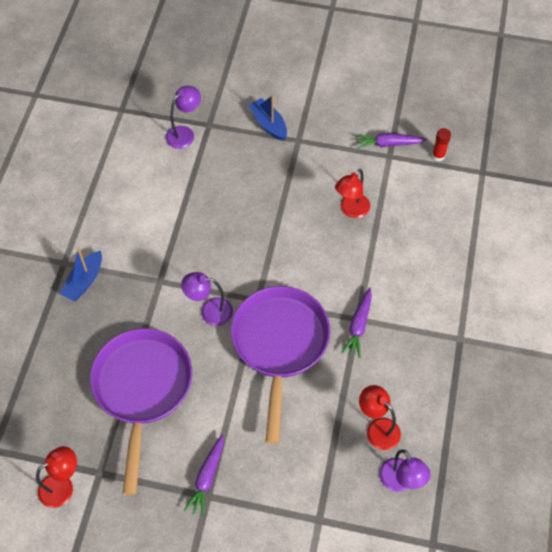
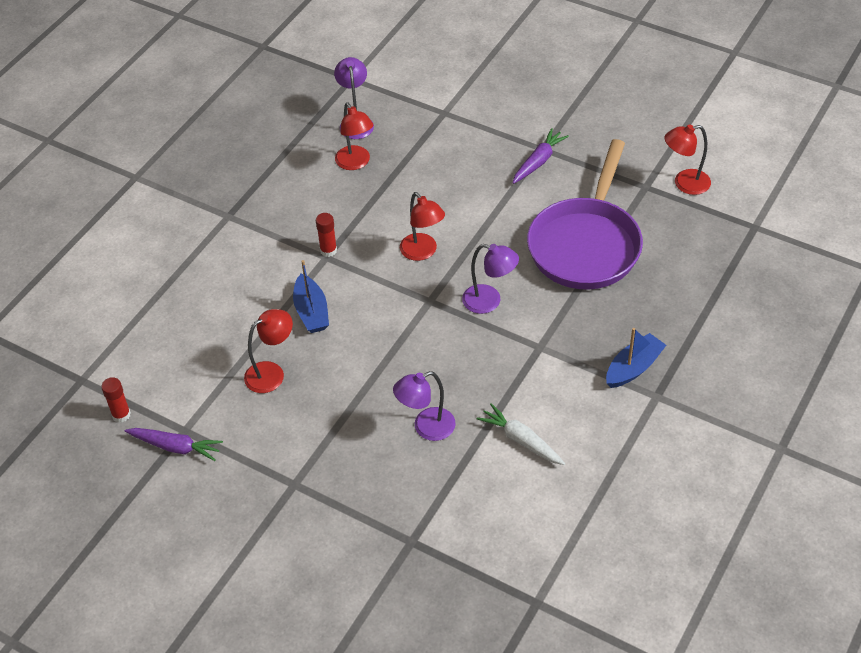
camera: 160 degrees left, 10 degrees down
(155, 205) = (521, 440): none -> white carrot
(184, 133) = (451, 536): purple lamp -> purple lamp (426, 428)
(268, 124) = (324, 519): blue boat -> blue boat (311, 311)
(279, 344) = (422, 252): purple pan -> red lamp
(358, 326) = (328, 250): purple carrot -> red glue stick

